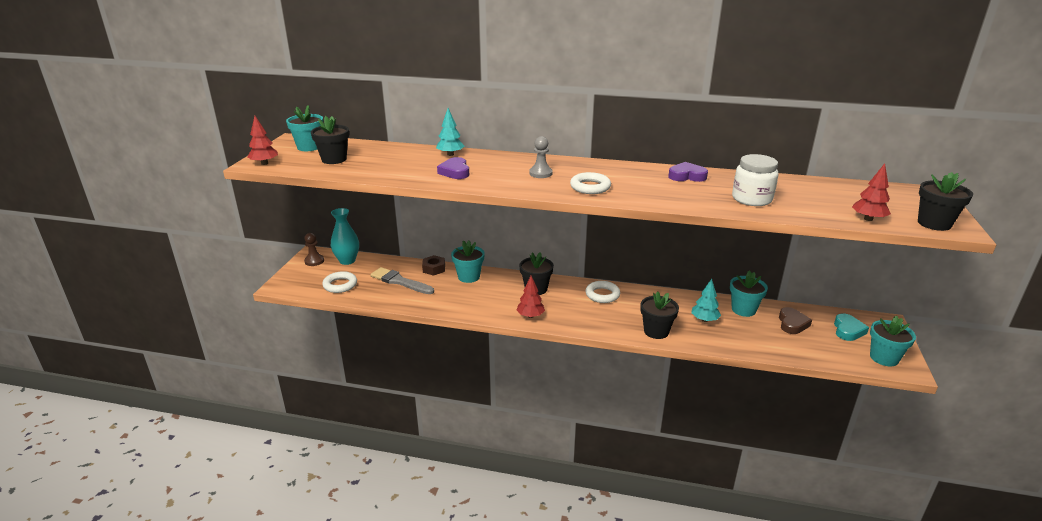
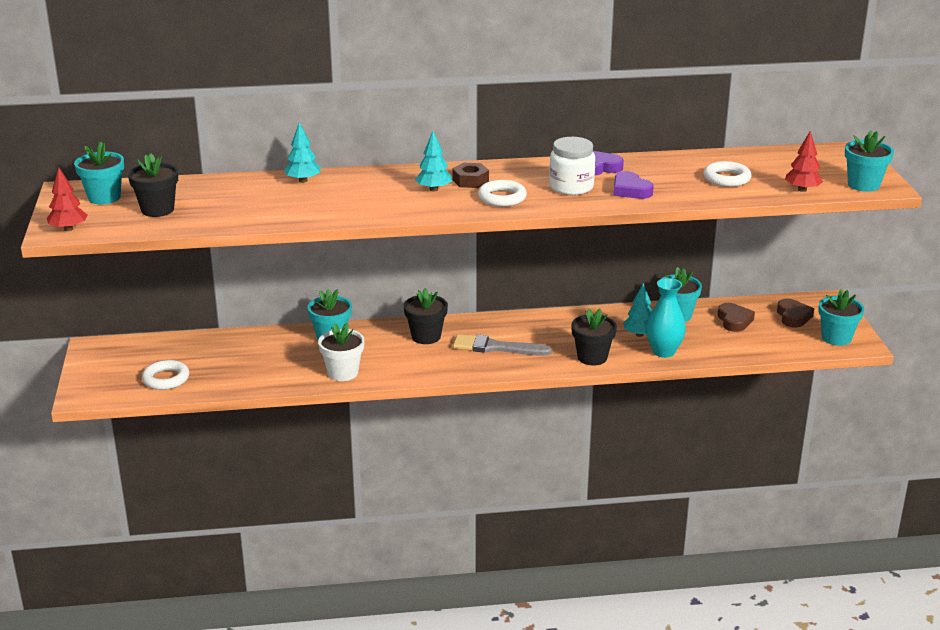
camera: 20 degrees left, 0 degrees up
(314, 261) = (103, 356): brown pawn -> none
(347, 261) = (150, 347): turquoise vase -> turquoise vase (663, 352)
(400, 281) = (244, 360): grey brush -> grey brush (496, 347)
(434, 269) = (278, 336): brown nut -> brown nut (470, 181)
(455, 172) = (329, 203): purple heart -> purple heart (630, 190)
(459, 305) = (343, 373): none -> white flower pot
(530, 316) = (438, 368): red tree -> none
(540, 173) = (433, 189): grey pawn -> turquoise tree
(602, 295) = (510, 328): white ring -> white ring (726, 178)
(751, 199) = (681, 185): white jar -> white jar (571, 187)
(848, 330) = (793, 316): turquoise heart -> brown heart
(934, 223) = (863, 185): black flower pot -> turquoise flower pot

